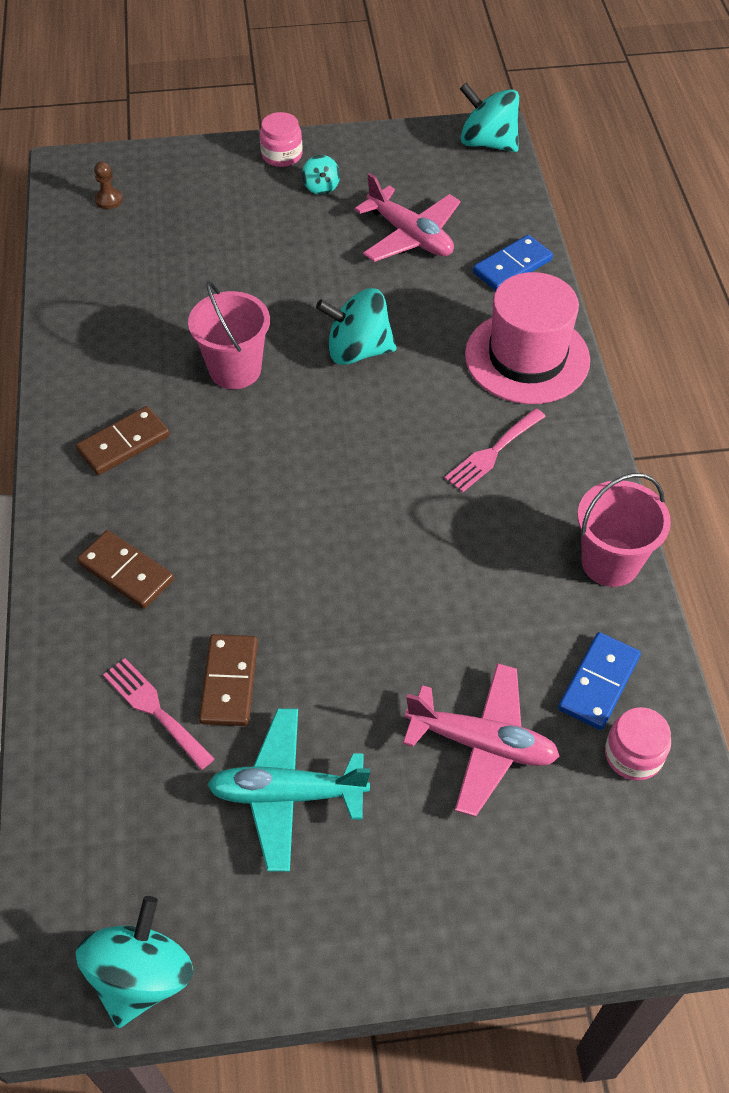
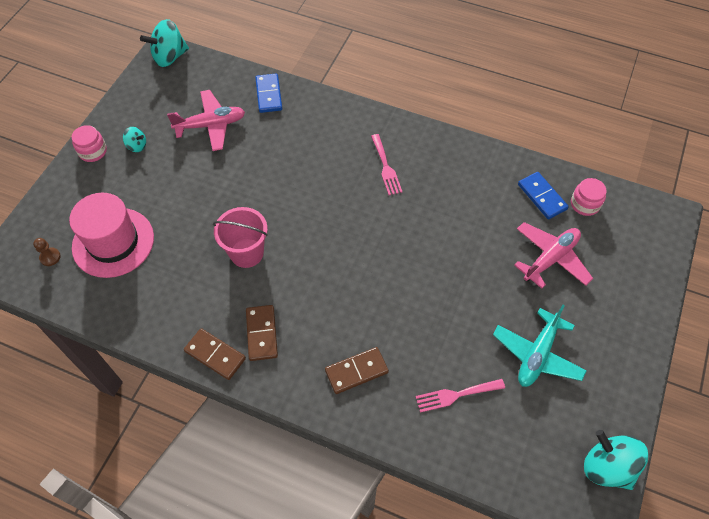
camera: 60 degrees left, 5 degrees up
(229, 682) = (458, 351): brown domino -> brown domino (215, 355)
(357, 350) = (276, 189): turquoise spinning top -> none
(527, 357) = (335, 121): pink hat -> pink hat (113, 242)
(610, 562) = (479, 157): pink bucket -> none

